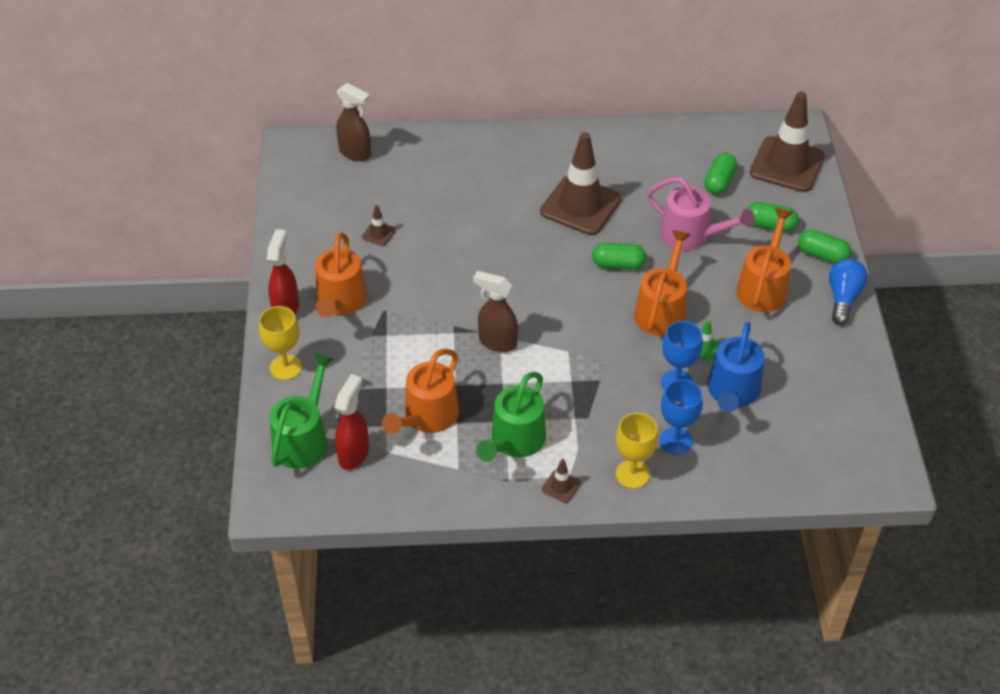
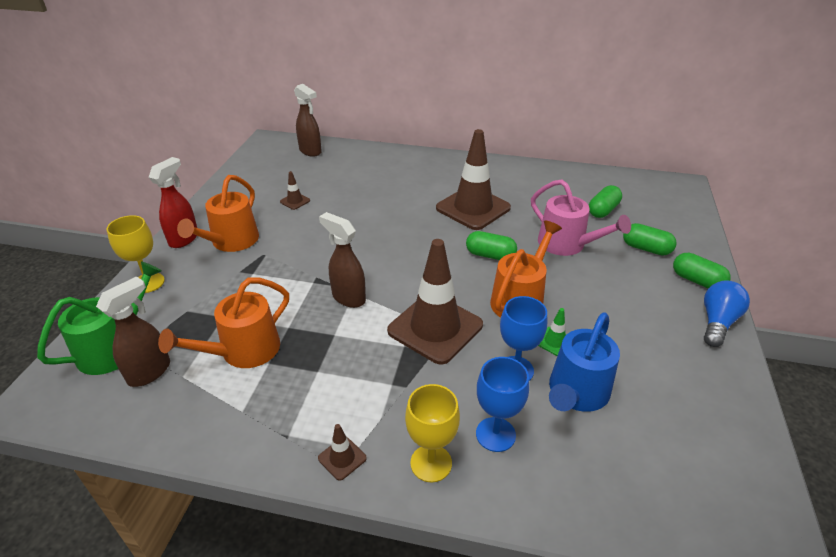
camera: 15 degrees right, 10 degrees down
(354, 454) = (150, 372): red spray bottle -> brown spray bottle
(514, 441) = (316, 395): green watering can -> none
(763, 287) = (630, 298): orange watering can -> none
(787, 165) = (669, 207): brown traffic cone -> brown traffic cone (435, 328)

